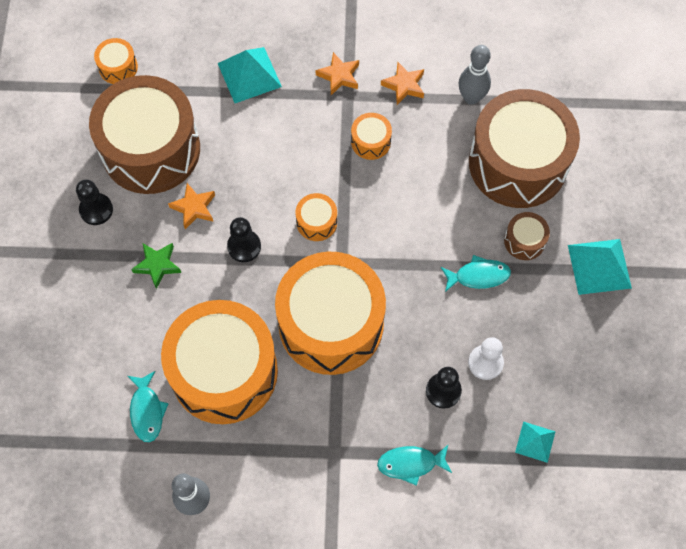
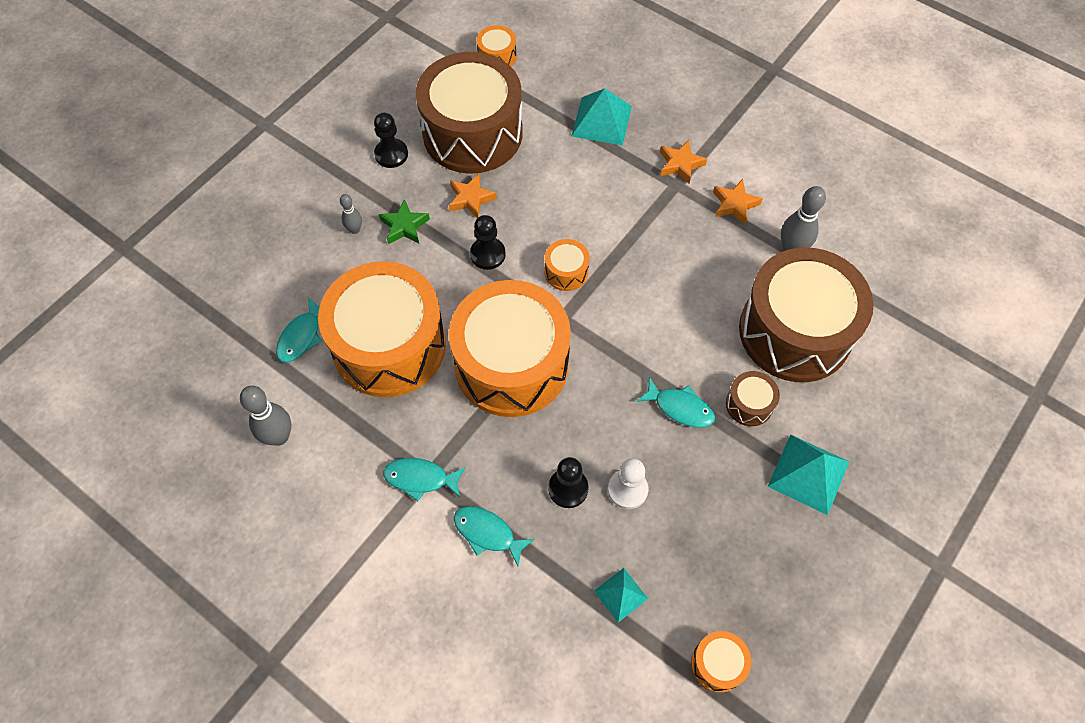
camera: 35 degrees right, 5 degrees down
(118, 294) = (355, 229): none -> grey bowling pin
(330, 458) = (420, 478): none -> turquoise fish
(371, 142) = (667, 234): orange drum -> orange drum (717, 664)

